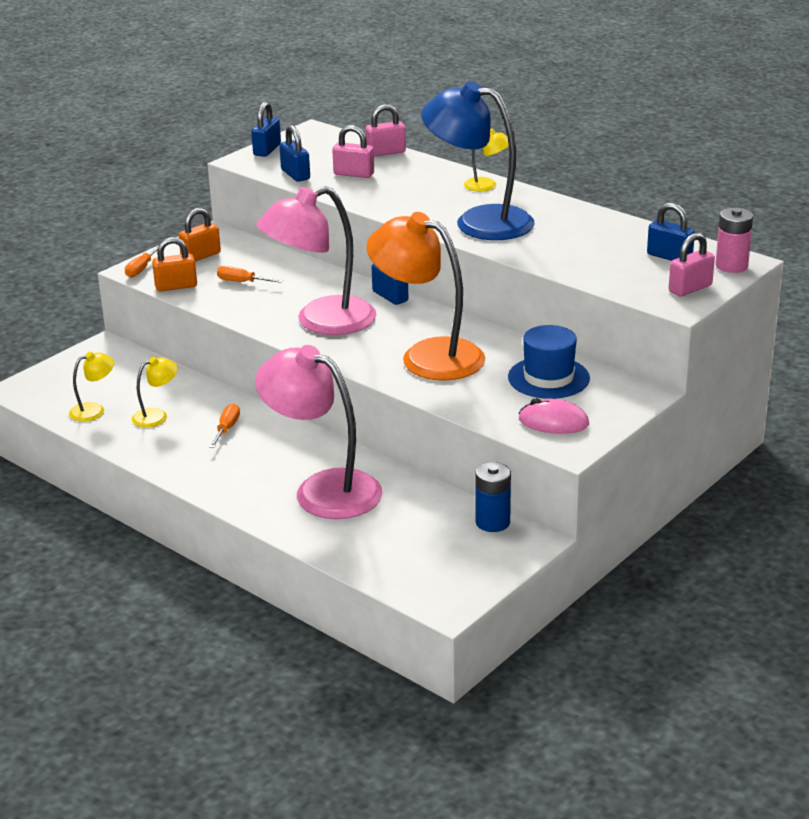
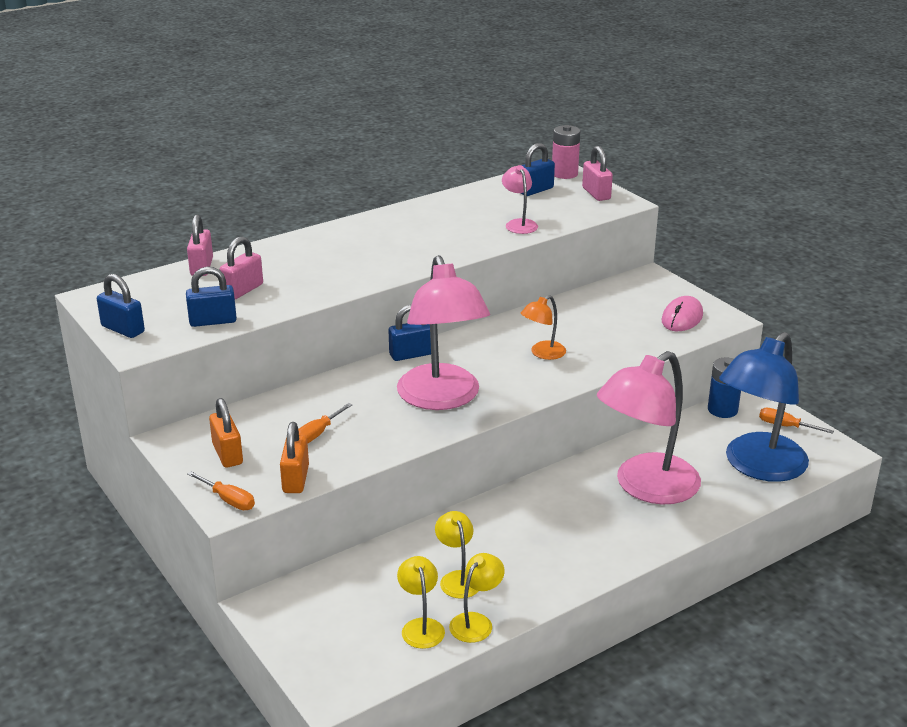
camera: 75 degrees left, 0 degrees up
(226, 429) = (509, 532): orange screwdriver -> orange screwdriver (786, 426)
(428, 355) = (542, 353): orange lamp -> orange lamp, size x0.44
(479, 222) = (411, 249): blue lamp -> blue lamp (757, 467)
(487, 186) = (334, 233): yellow lamp -> yellow lamp (476, 622)
(548, 378) = (608, 307): blue hat -> none
(575, 260) = (519, 224): none -> pink lamp

